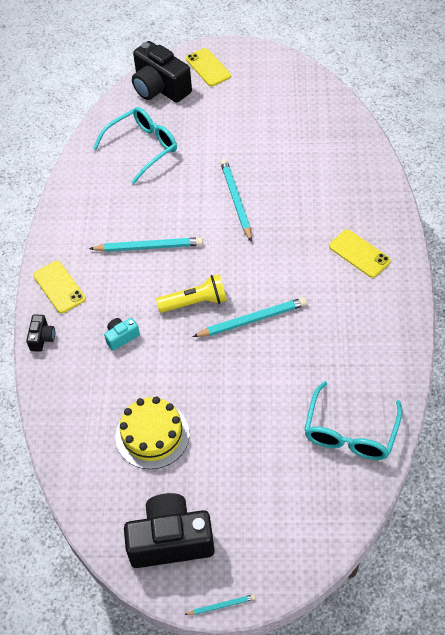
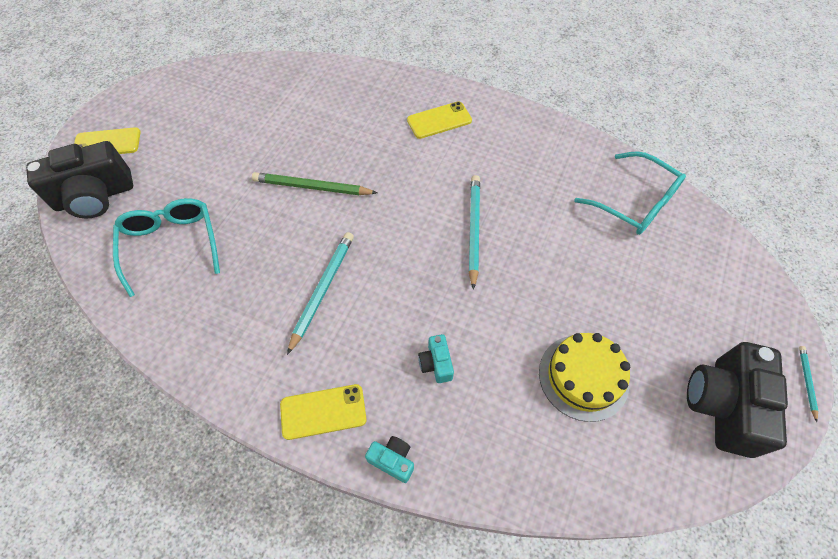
camera: 70 degrees left, 5 degrees up
(42, 338) = (392, 460): black camera -> turquoise camera
(195, 302) = (425, 272): yellow flashlight -> none
(236, 200) = (312, 187): turquoise pencil -> green pencil

